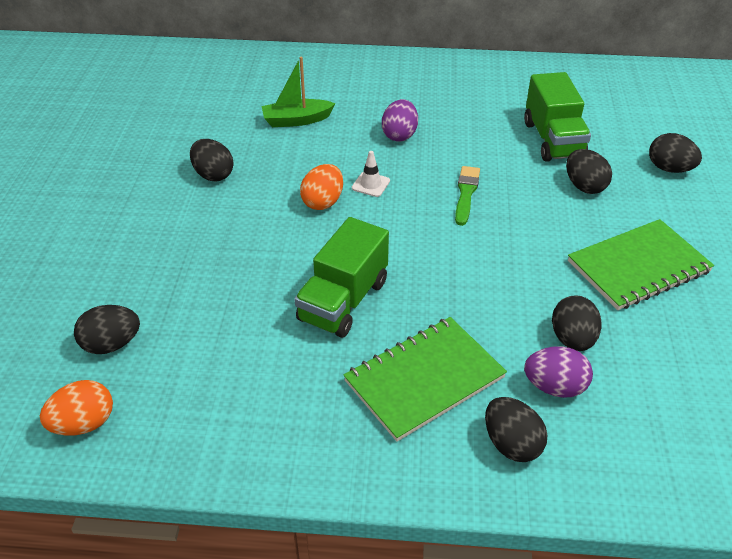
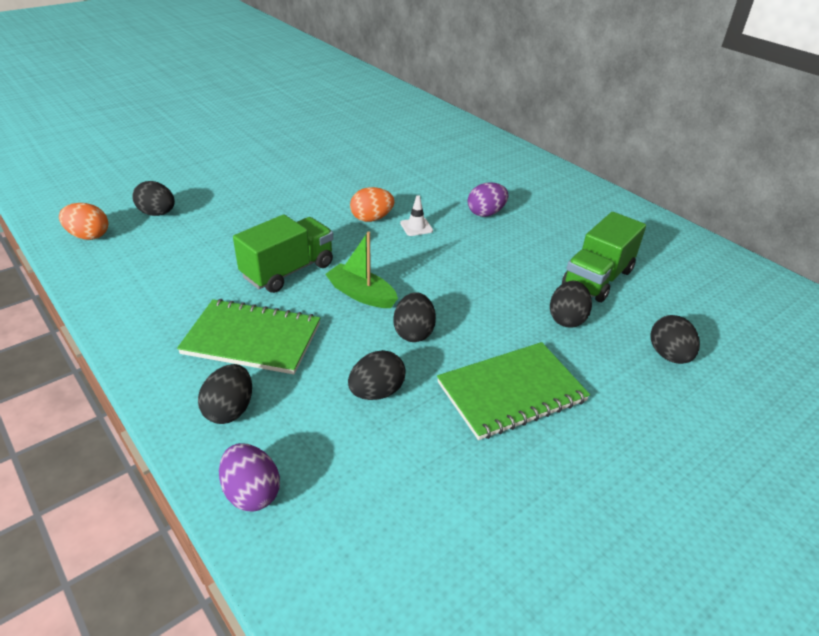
camera: 45 degrees right, 5 degrees down
(213, 175) = (340, 172): black egg -> black egg (413, 332)
(296, 120) = (435, 172): green boat -> green boat (361, 294)
(343, 301) = (288, 271): green truck -> green truck turned 150 degrees clockwise
(466, 193) = (468, 268): green brush -> none
(554, 387) = (313, 406): purple egg -> purple egg (251, 493)
(638, 267) = (511, 392): green notebook -> green notebook turned 45 degrees counterclockwise

